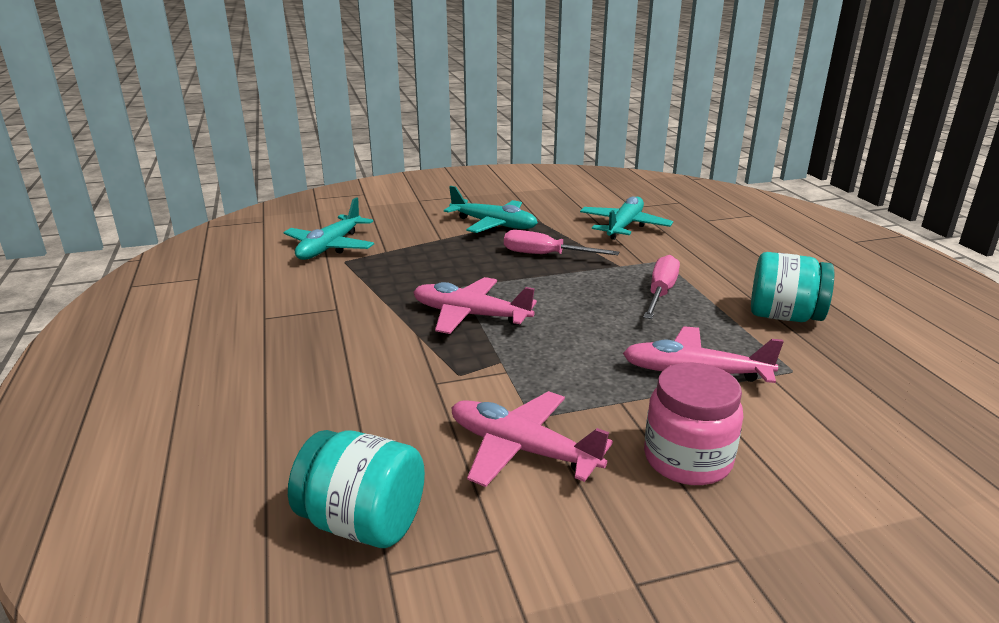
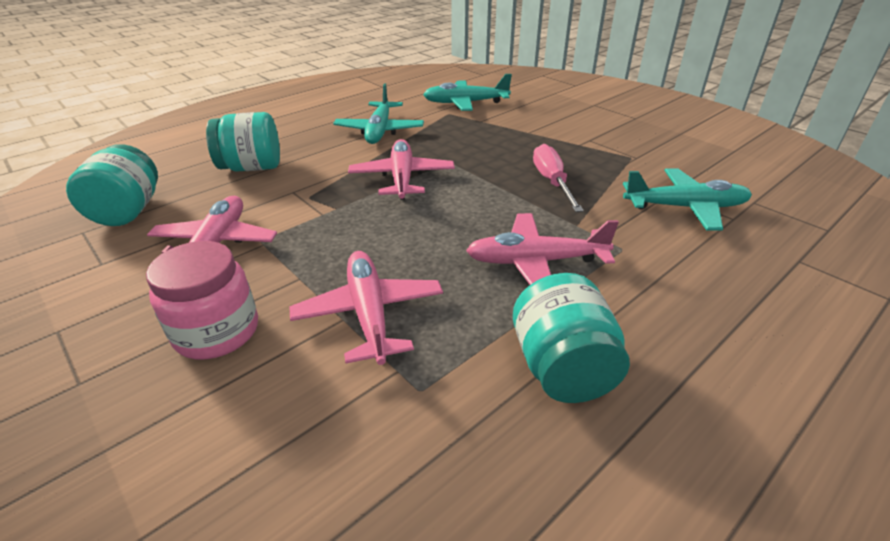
camera: 65 degrees right, 10 degrees up
(336, 404) = (252, 168): none -> turquoise jar
(494, 224) = (588, 144): turquoise plane -> turquoise plane (379, 131)
(660, 293) = (535, 262): pink screwdriver -> pink plane

